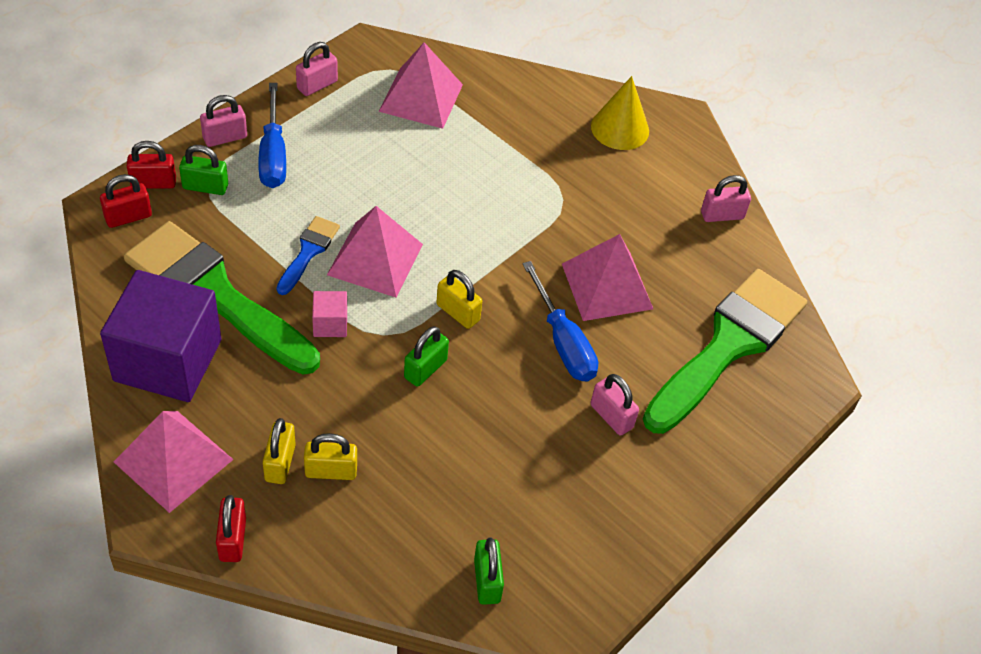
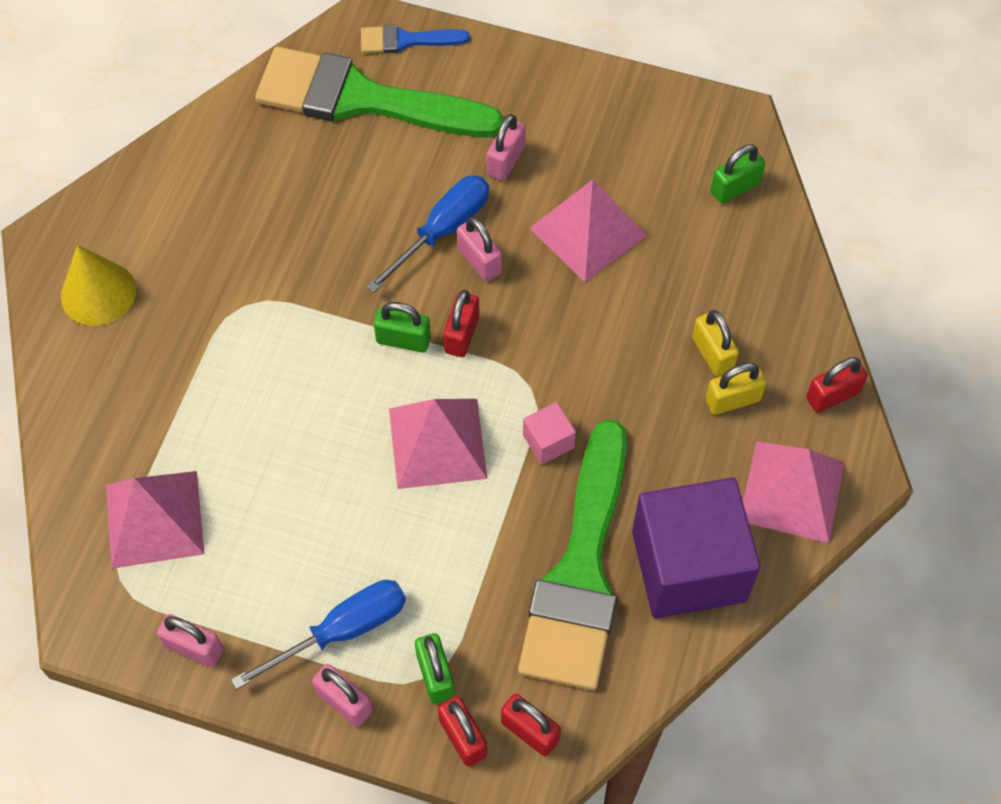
camera: 110 degrees left, 10 degrees up
(308, 251) = (466, 513): blue brush -> blue brush (406, 40)
(425, 369) = (549, 331): green padlock -> green padlock (403, 340)
(458, 312) = (461, 334): yellow padlock -> red padlock
(607, 286) = (346, 221): pink pyramid -> pink pyramid (587, 231)
(722, 215) = (186, 156): pink padlock -> pink padlock (479, 261)

